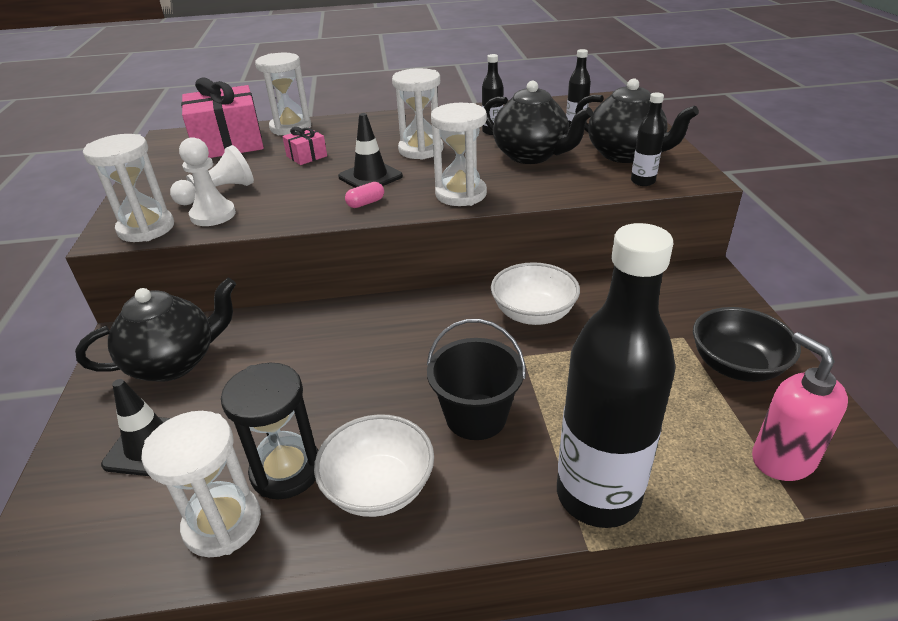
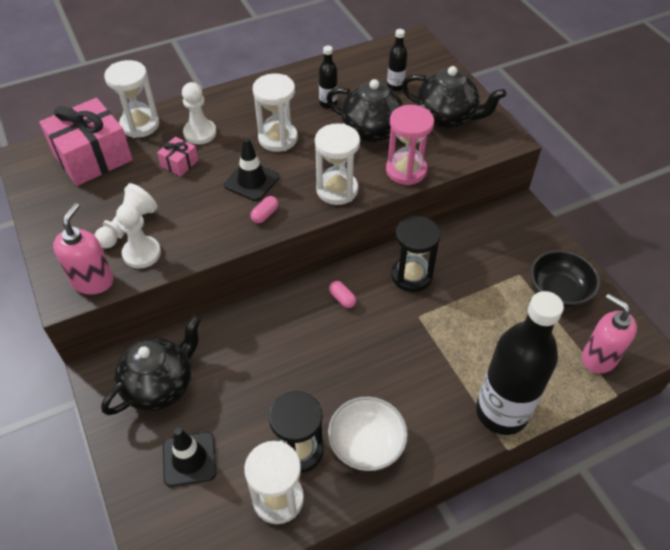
camera: 20 degrees left, 15 degrees up
(146, 228) = (93, 281): white hourglass -> pink soap dispenser
(344, 138) = (200, 133): none -> white pawn
(434, 320) = (342, 298): none -> pink capsule
(476, 416) = (406, 375): black bucket -> none
(533, 313) = (411, 276): white bowl -> black hourglass
(553, 189) = (406, 170): none -> pink hourglass
(642, 181) = (469, 150): black bottle -> none

